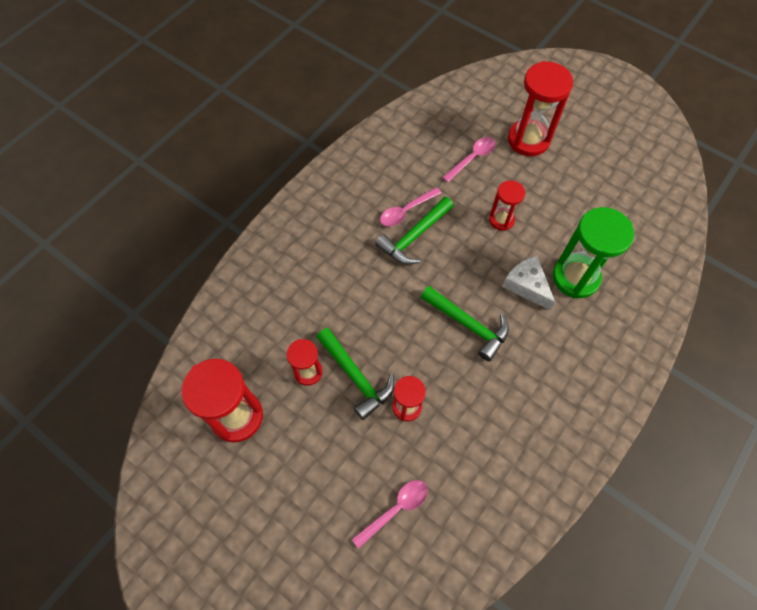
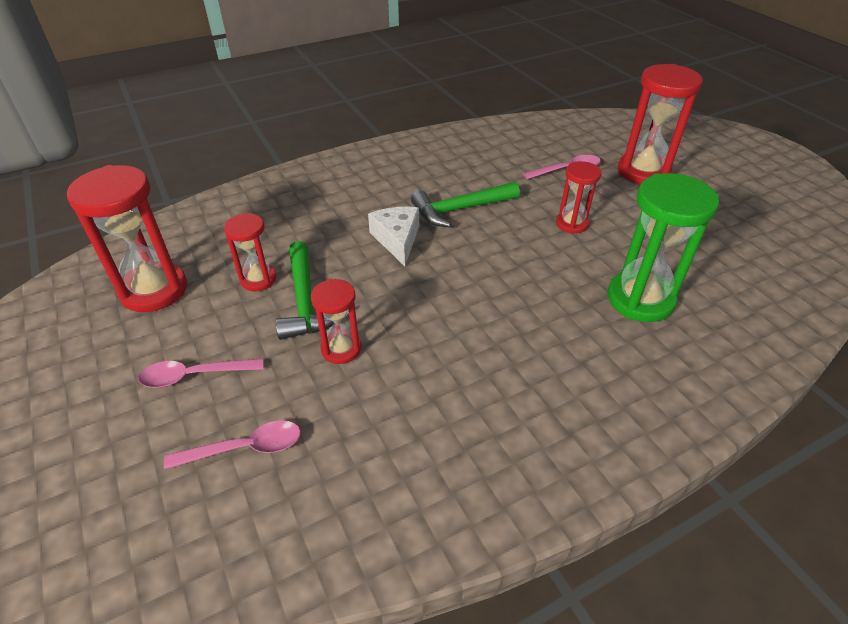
camera: 25 degrees right, 20 degrees down
(406, 211) = (465, 188): pink spoon -> pink spoon (194, 375)
(468, 324) = (471, 299): green hammer -> none
(527, 285) = (569, 287): white cheese -> white cheese (397, 240)

